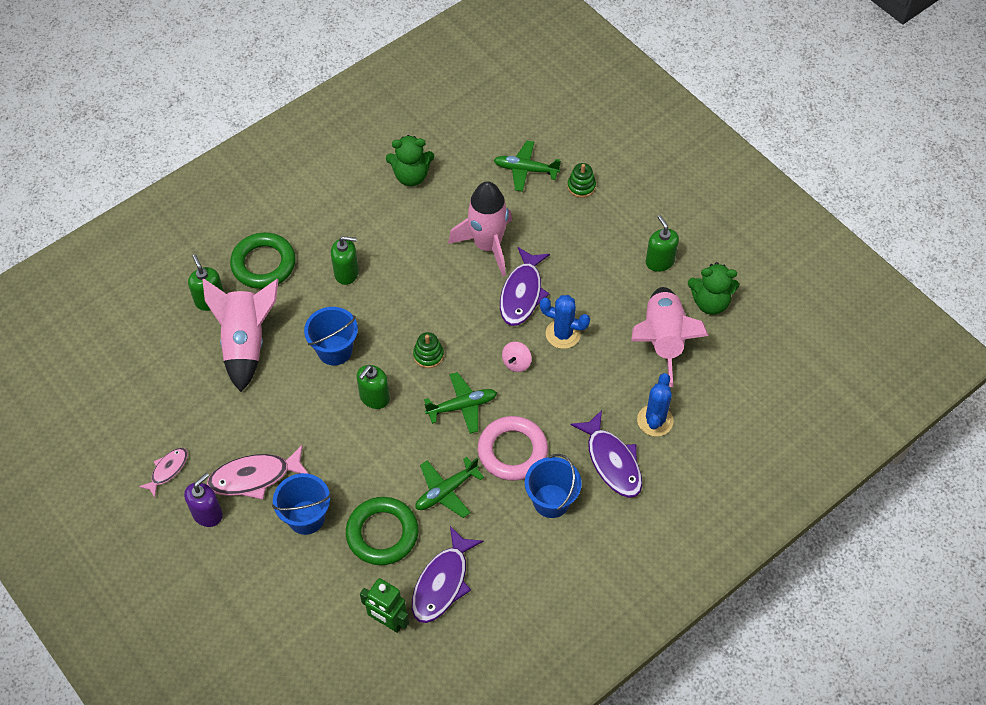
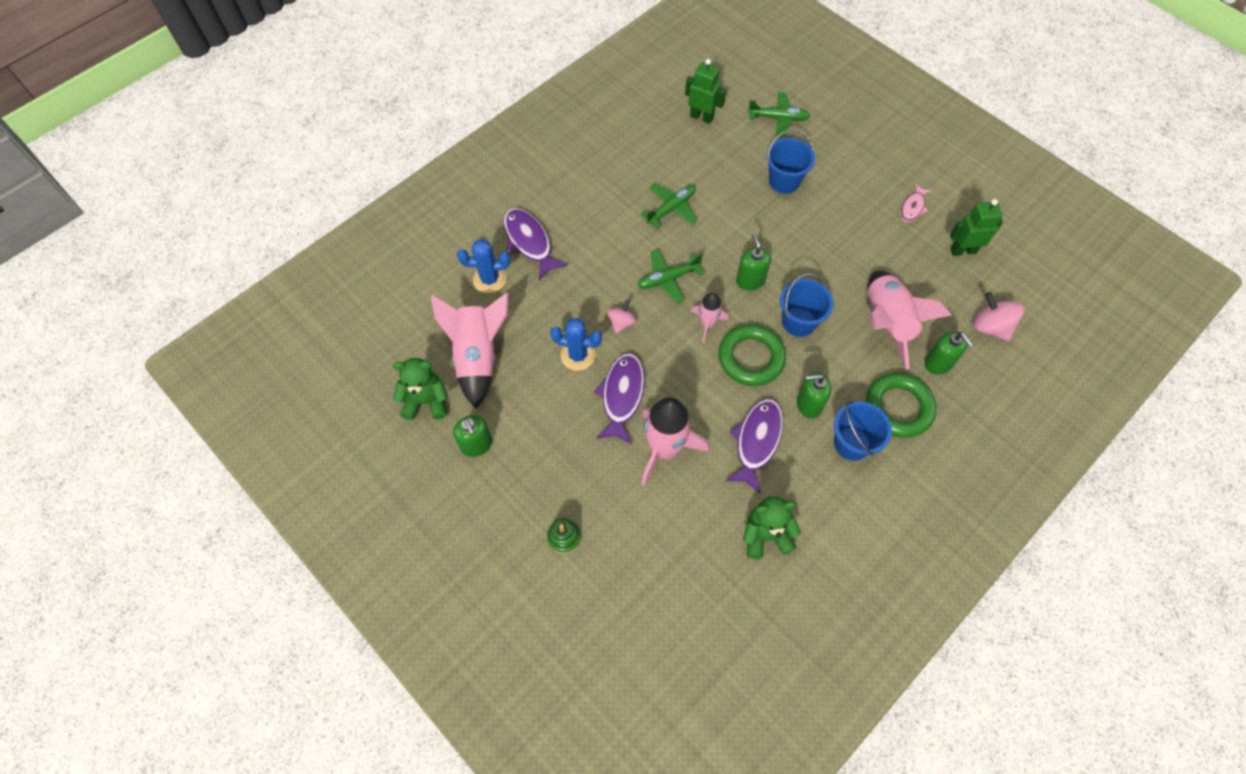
camera: 175 degrees right, 5 degrees up
(134, 413) = (963, 250): none -> green robot
(143, 330) = (990, 327): none -> pink spinning top
(207, 514) = (866, 178): purple soap dispenser -> none
(254, 477) = (837, 207): pink fish -> none
(374, 397) = (750, 280): green soap dispenser -> green soap dispenser turned 45 degrees counterclockwise
(382, 533) = (719, 174): green ring -> green ring (751, 358)
(428, 355) = (707, 324): green stacking toy -> pink rocket
(442, 582) = (664, 144): purple fish -> purple fish (757, 441)
(512, 451) = (618, 244): pink ring -> none
(525, 170) = (631, 556): green plane -> green plane (778, 118)
(551, 501) = (581, 207): blue bucket -> blue bucket (851, 443)
(655, 420) = (489, 279): blue cactus -> blue cactus turned 75 degrees clockwise

